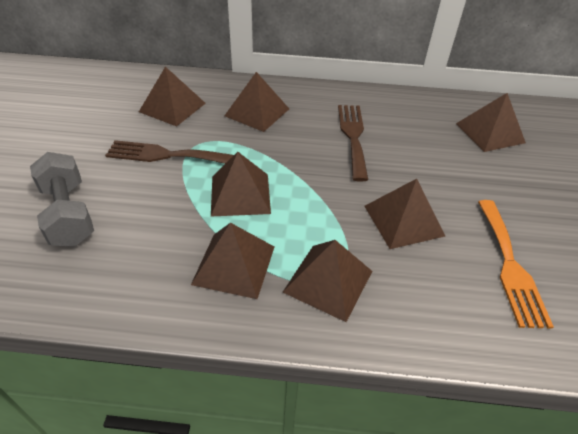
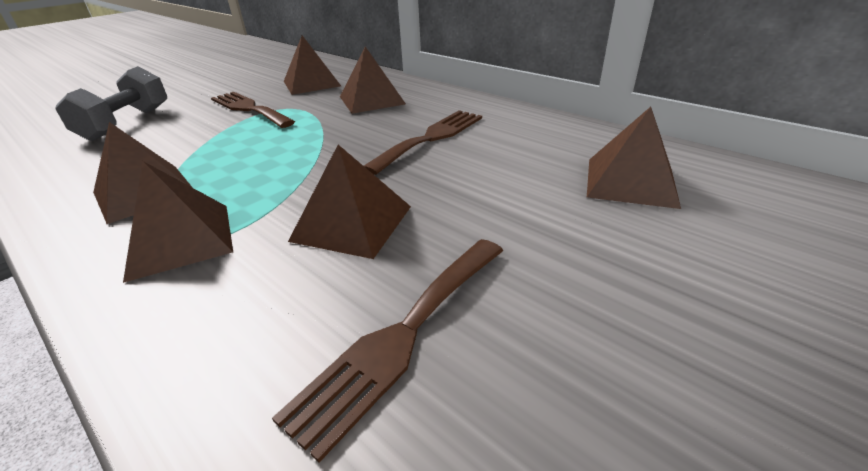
camera: 40 degrees right, 10 degrees down
(240, 194) = (248, 148): brown pyramid -> none
(510, 265) = (403, 335): orange fork -> brown fork

